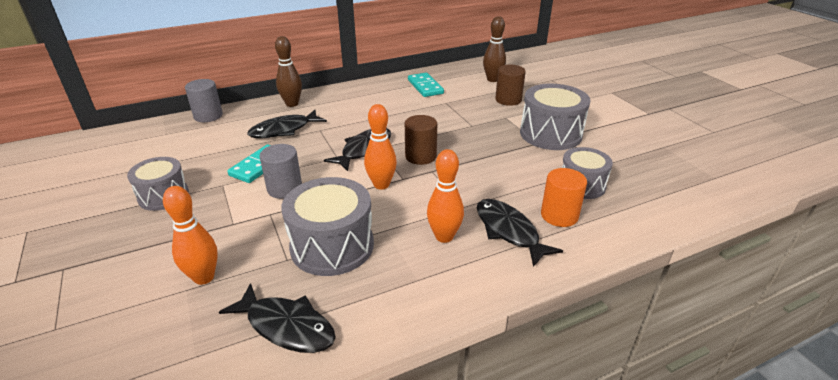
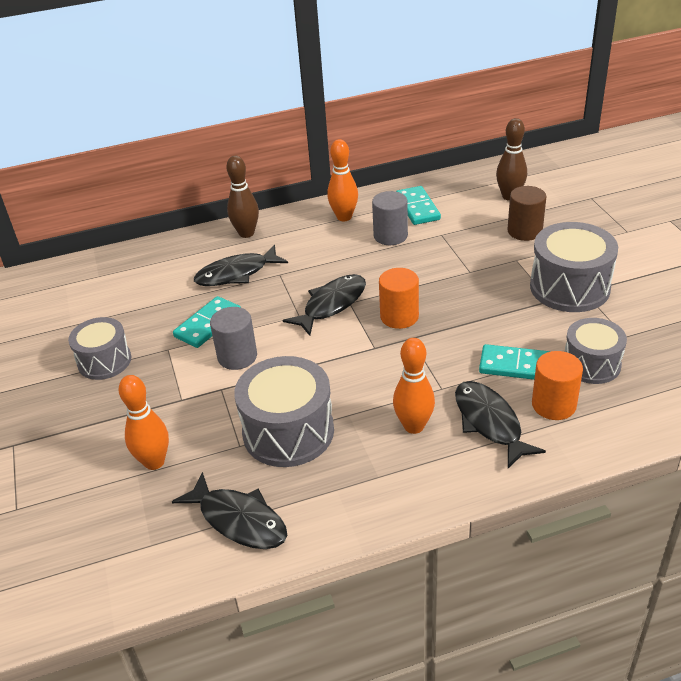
camera: 10 degrees right, 5 degrees up
(208, 116) = (146, 250): grey cylinder -> grey cylinder (390, 236)
(381, 185) = (348, 355): orange bowling pin -> orange bowling pin (344, 217)
(420, 156) = (399, 316): brown cylinder -> orange cylinder
(523, 188) = (517, 366): none -> turquoise domino

